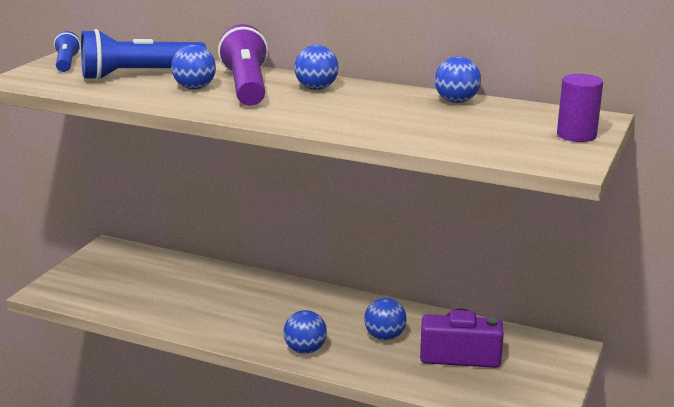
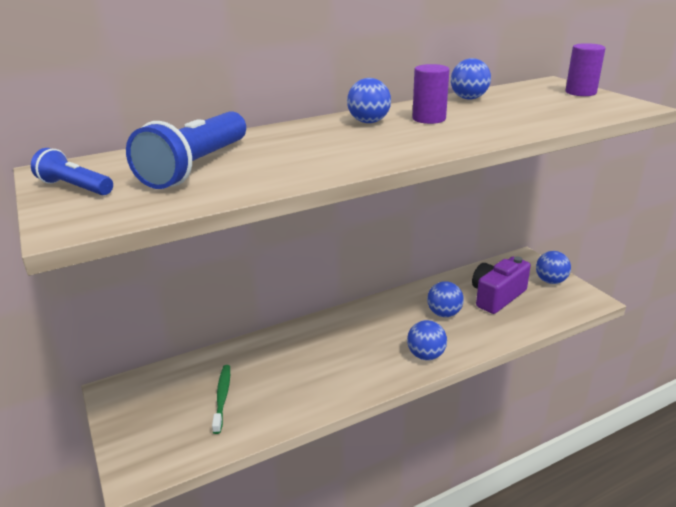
camera: 50 degrees left, 5 degrees up
(145, 286) = (222, 397): none -> green toothbrush
(195, 88) = (285, 156): blue ball -> blue ball (550, 281)
(246, 87) = (319, 139): purple flashlight -> none
(361, 103) = (429, 119): none -> purple cylinder

